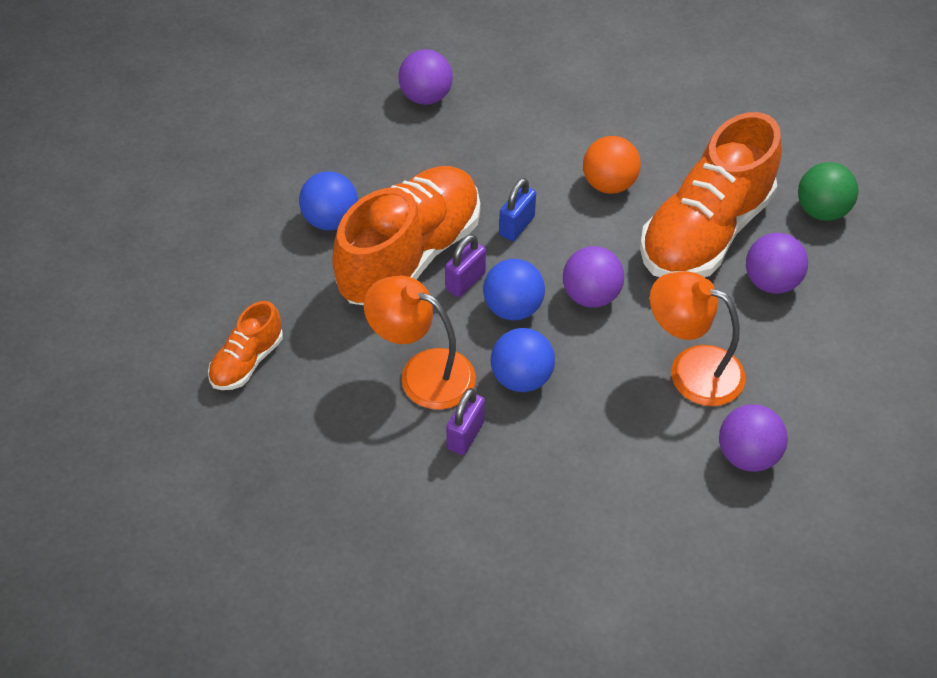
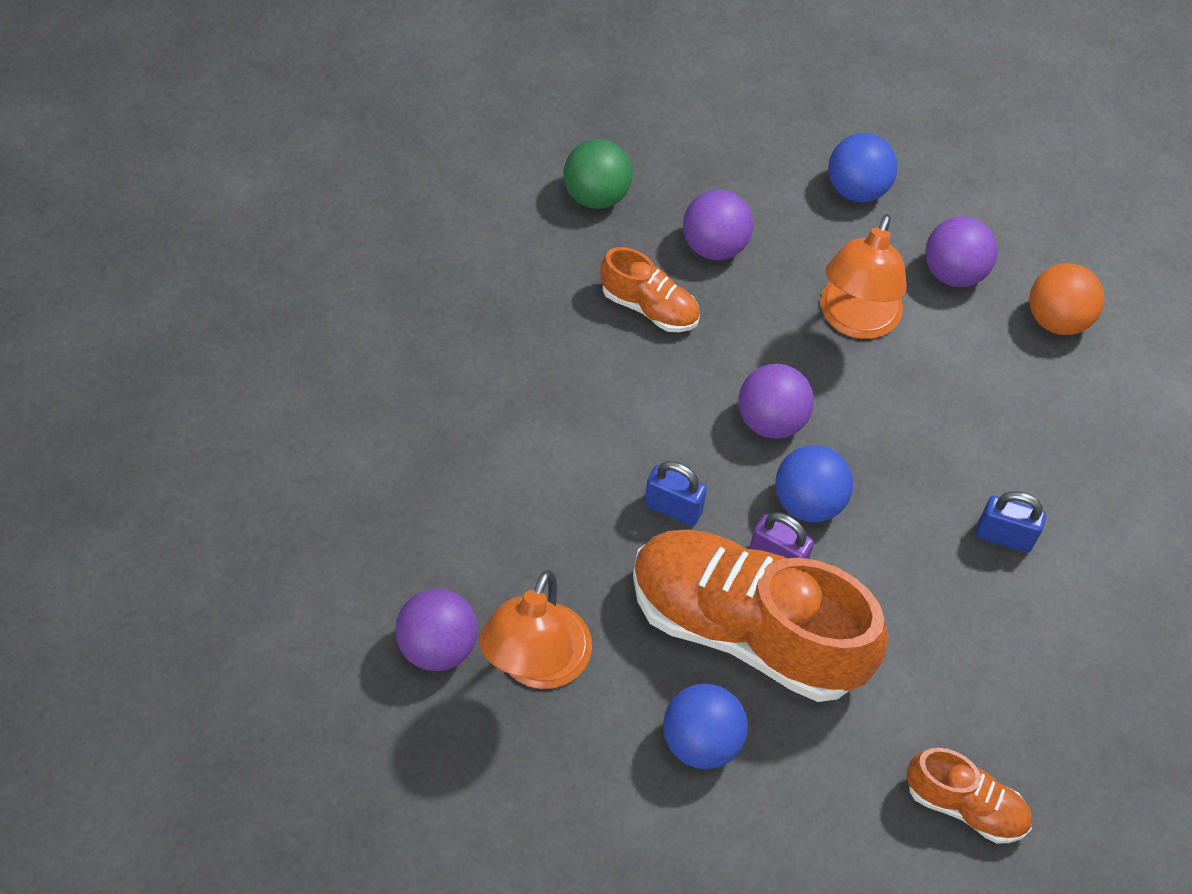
camera: 100 degrees left, 5 degrees up
(423, 373) = (929, 591): orange lamp -> orange lamp (537, 665)
(465, 435) = (1004, 536): purple padlock -> blue padlock
(521, 378) = (909, 485): blue ball -> blue ball (857, 190)
(609, 184) = (584, 408): orange ball -> orange ball (1056, 320)
(705, 232) = (649, 307): orange shoe -> orange shoe, size x0.48

